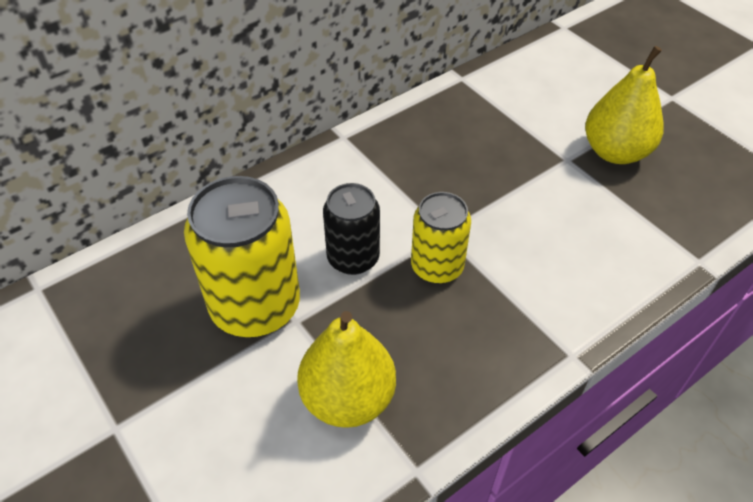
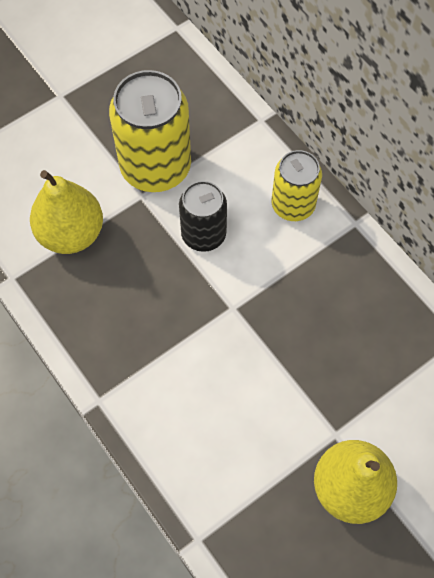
camera: 90 degrees right, 15 degrees up
(437, 267) = (193, 300): yellow can -> yellow can (293, 205)

